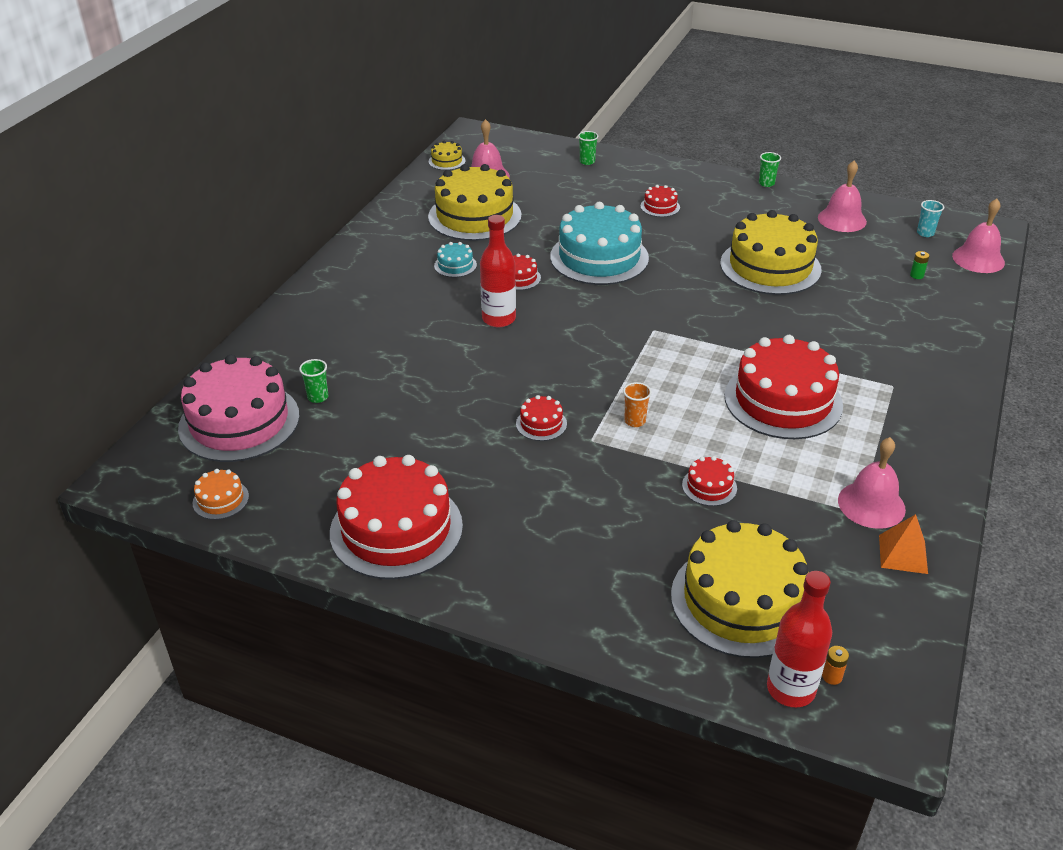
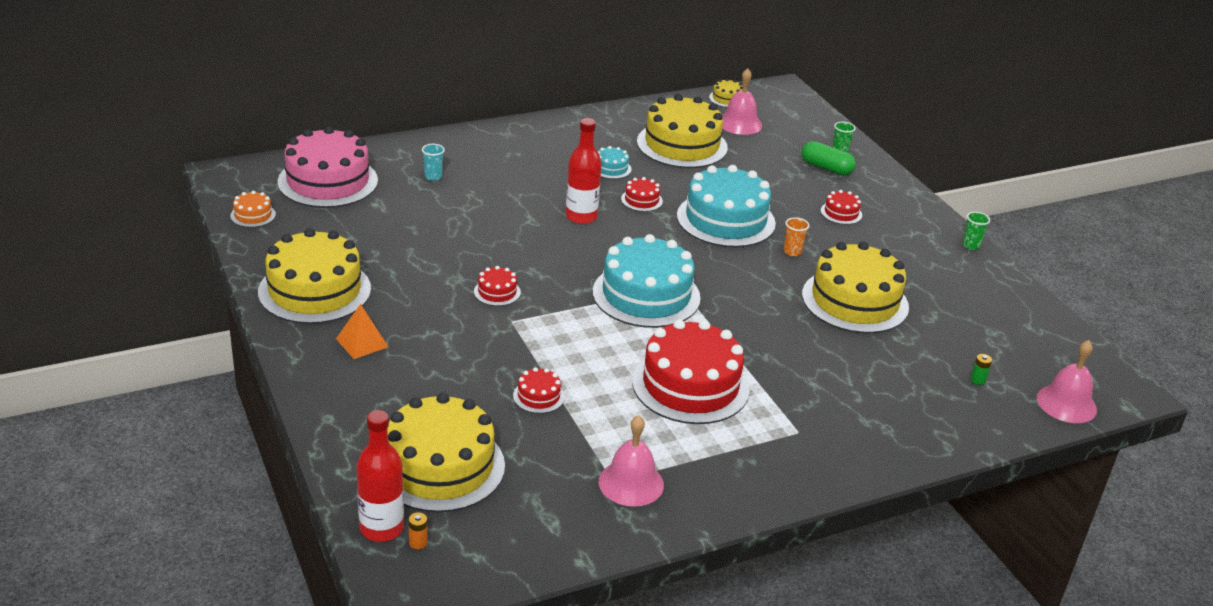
camera: 40 degrees right, 5 degrees down
(318, 397) = (391, 195): green cup -> none
(396, 529) = (314, 290): red cake -> yellow cake
(597, 178) = (826, 168): none -> green capsule
(635, 421) = (560, 329): orange cup -> orange cup (792, 252)
(644, 351) = (646, 295): none -> turquoise cake
(842, 219) = (990, 305): pink bell -> none
(903, 554) = (596, 523): orange pyramid -> orange pyramid (362, 342)
(925, 233) = (1053, 358): turquoise cup -> turquoise cup (433, 177)

